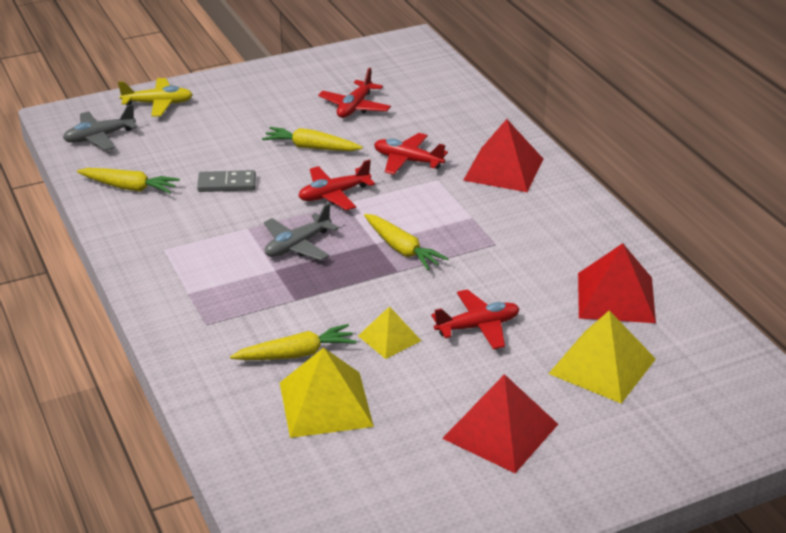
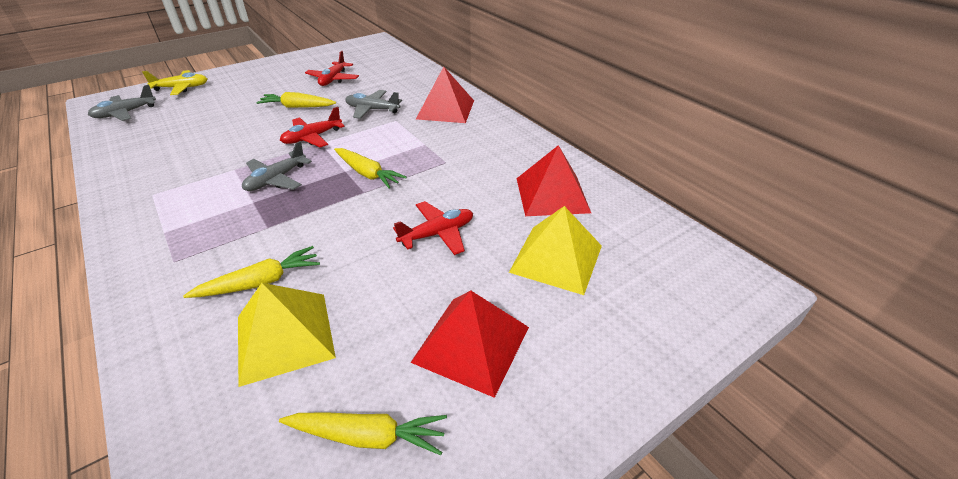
camera: 10 degrees left, 5 degrees up
(129, 187) = (137, 147): yellow carrot -> yellow carrot (367, 436)
(227, 184) = (223, 137): grey domino -> none
(389, 338) = (355, 254): yellow pyramid -> none
(408, 161) = (372, 110): red plane -> grey plane

